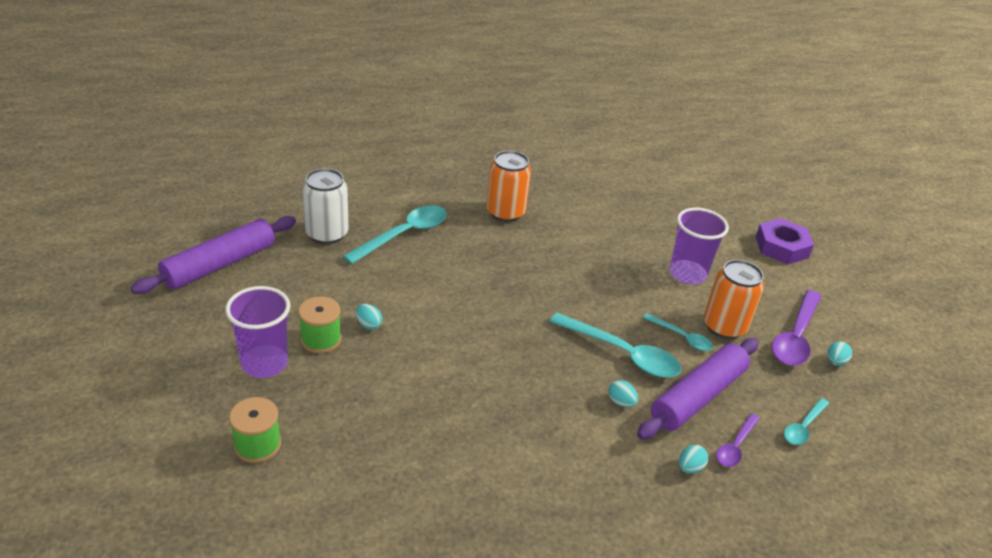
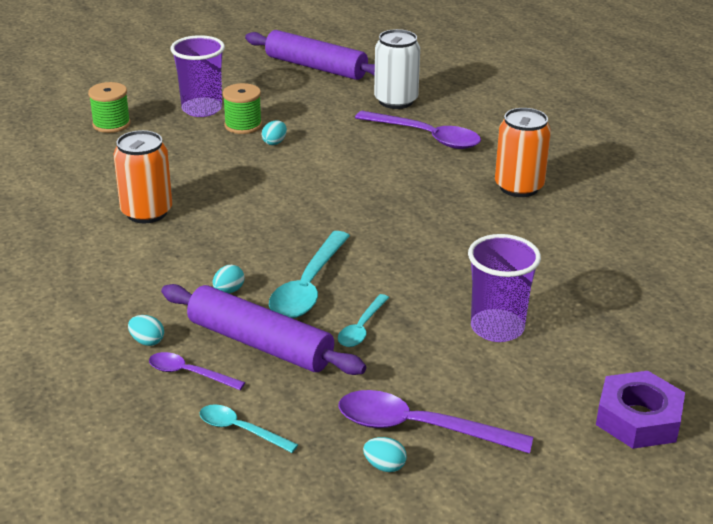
camera: 80 degrees right, 5 degrees down
(404, 235) = (426, 137): turquoise spoon -> purple spoon
(724, 326) = (403, 362): orange can -> orange can (147, 212)

